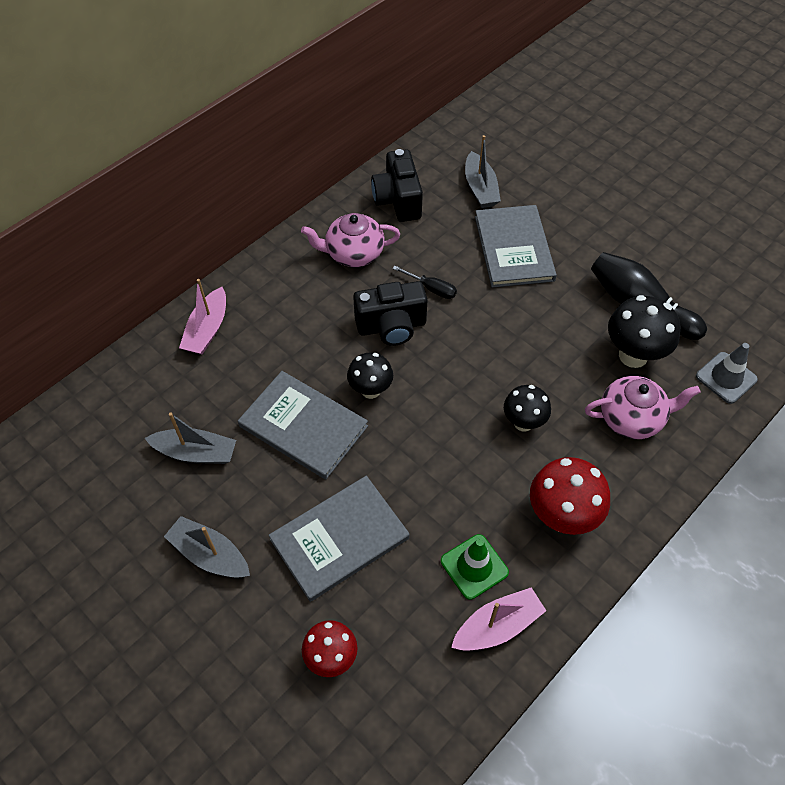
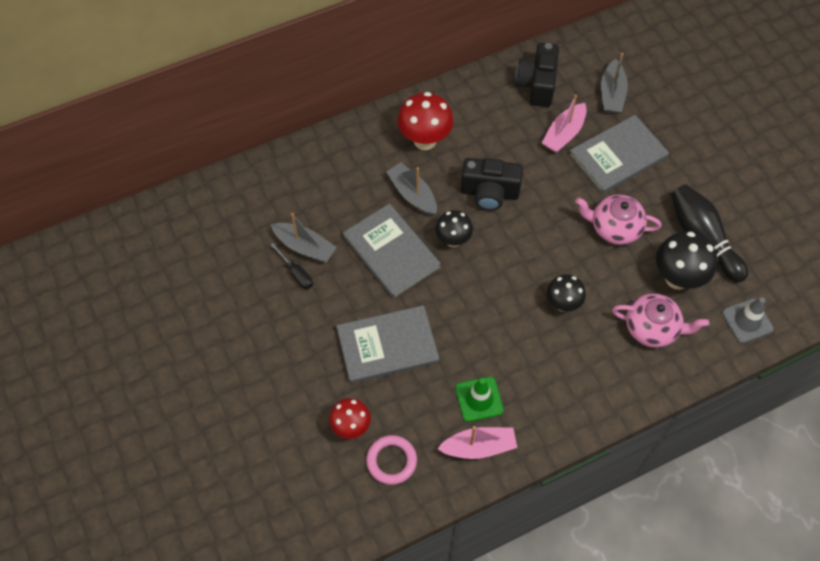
camera: 20 degrees right, 5 degrees up
(207, 330) = (344, 152): pink boat -> pink boat (564, 134)
(210, 555) = (290, 326): grey boat -> grey boat (412, 194)
(353, 253) = (482, 121): pink teapot -> pink teapot (614, 228)
(398, 684) = (391, 461): none -> pink ring
(432, 289) = (534, 171): black screwdriver -> black screwdriver (296, 274)
(514, 248) = (617, 156): grey book -> grey book turned 45 degrees clockwise
(561, 517) = (561, 385): red mushroom -> red mushroom (425, 140)

